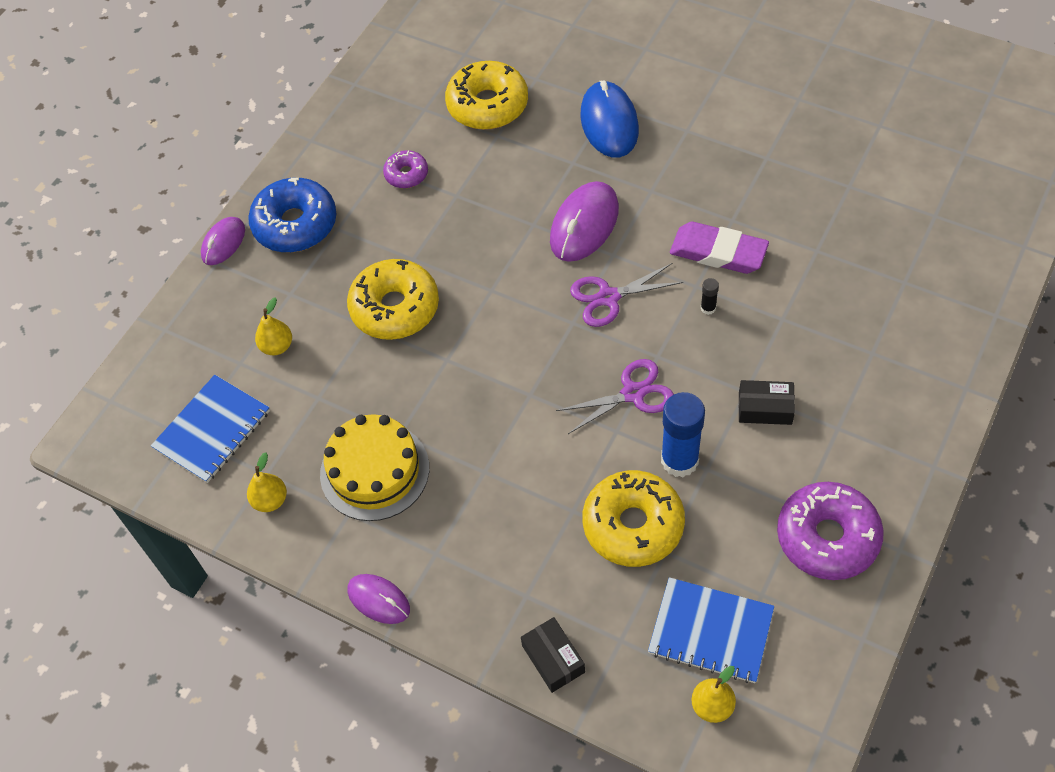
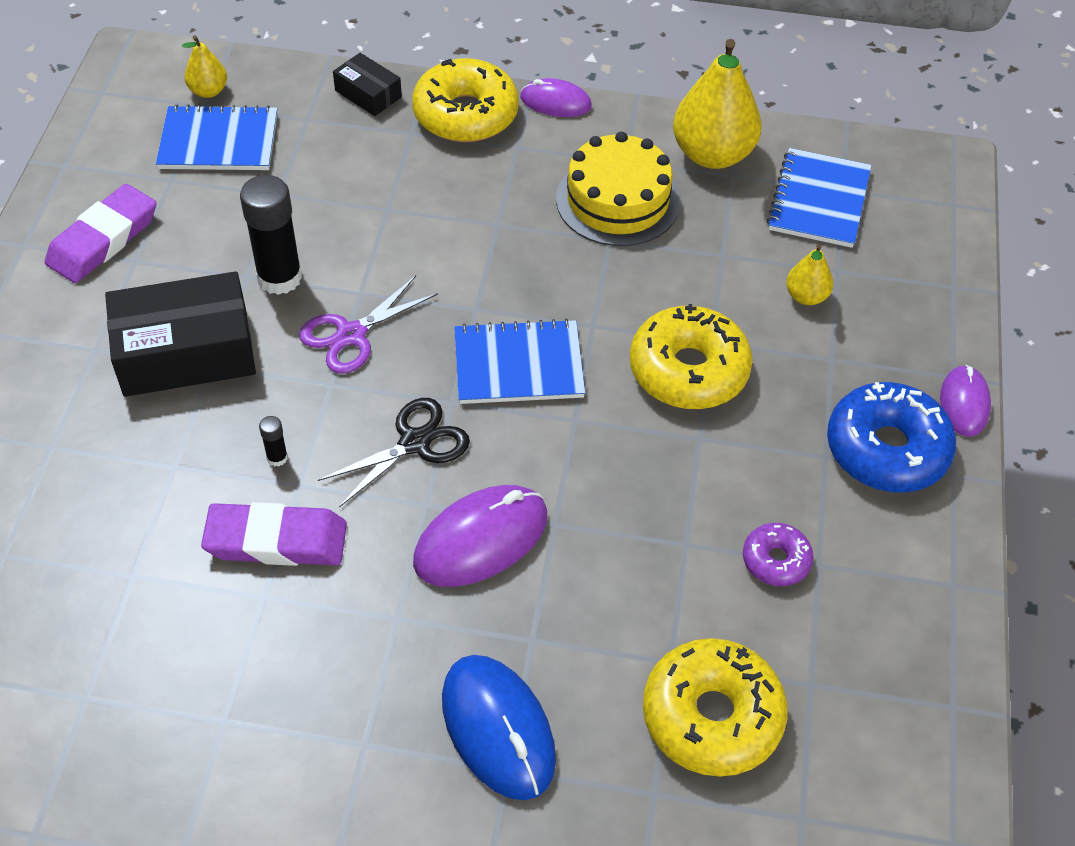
camera: 155 degrees right, 5 degrees down
(270, 500) = (712, 154): yellow pear -> yellow pear, size x2.03
(515, 340) = (518, 365): none -> blue notebook
(584, 224) = (481, 539): purple mouse -> purple mouse turned 45 degrees clockwise
(608, 297) = (415, 443): purple scissors -> black scissors
(633, 525) = (318, 209): yellow donut -> yellow donut (465, 114)
(679, 460) = (279, 278): blue glue stick -> black glue stick
(765, 408) = (186, 352): black box -> black box, size x1.98
(827, 537) = (103, 239): purple donut -> purple eraser

